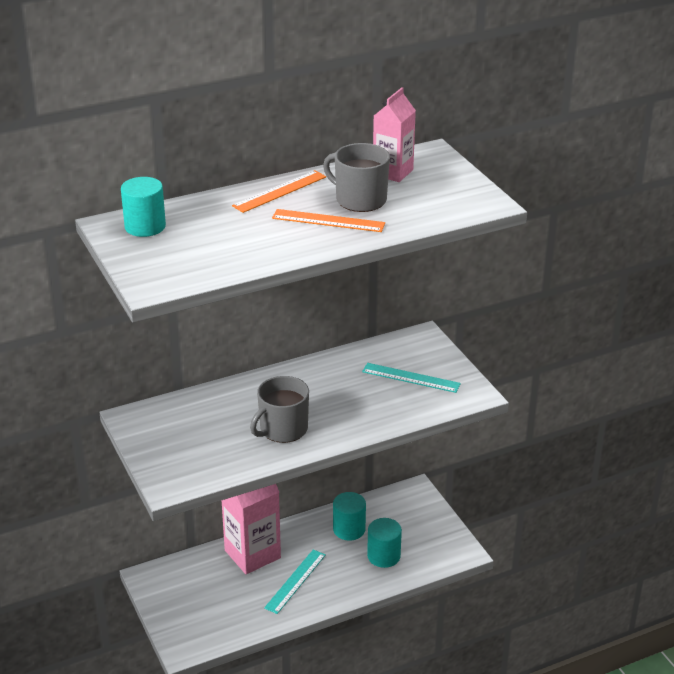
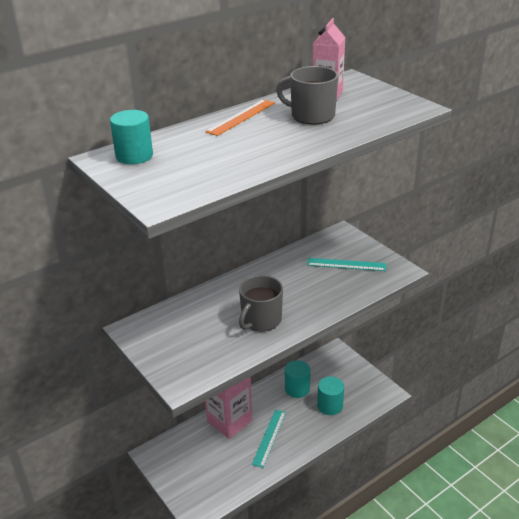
camera: 10 degrees left, 0 degrees up
(328, 221) = (294, 134): orange ruler -> none

